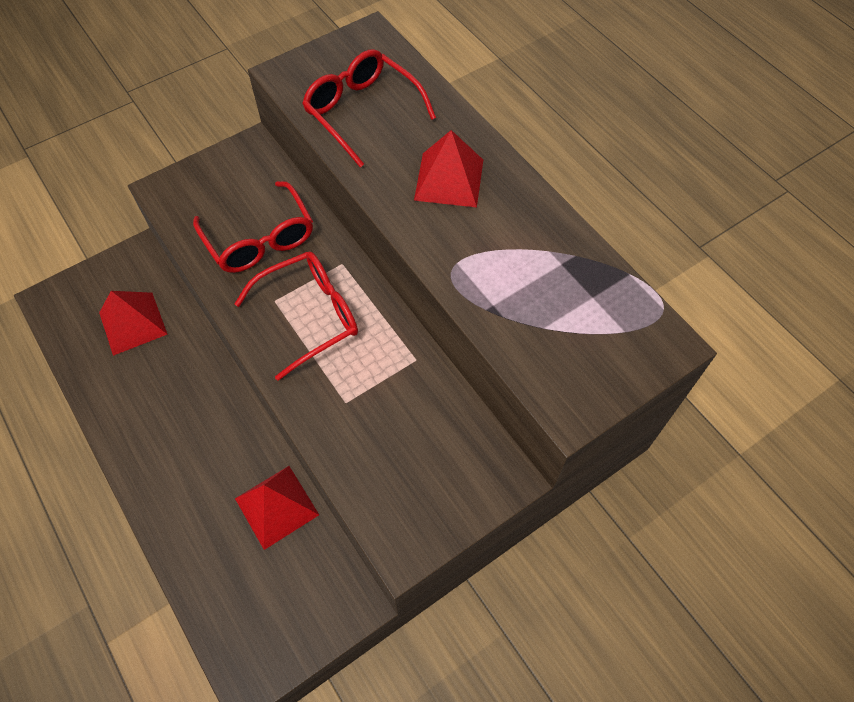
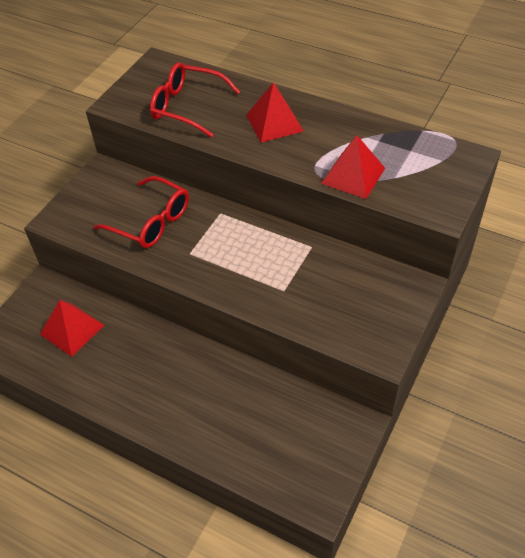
camera: 25 degrees left, 10 degrees down
(276, 506) = (264, 393): red pyramid -> red pyramid (353, 175)
(309, 316) = (221, 252): red glasses -> none

